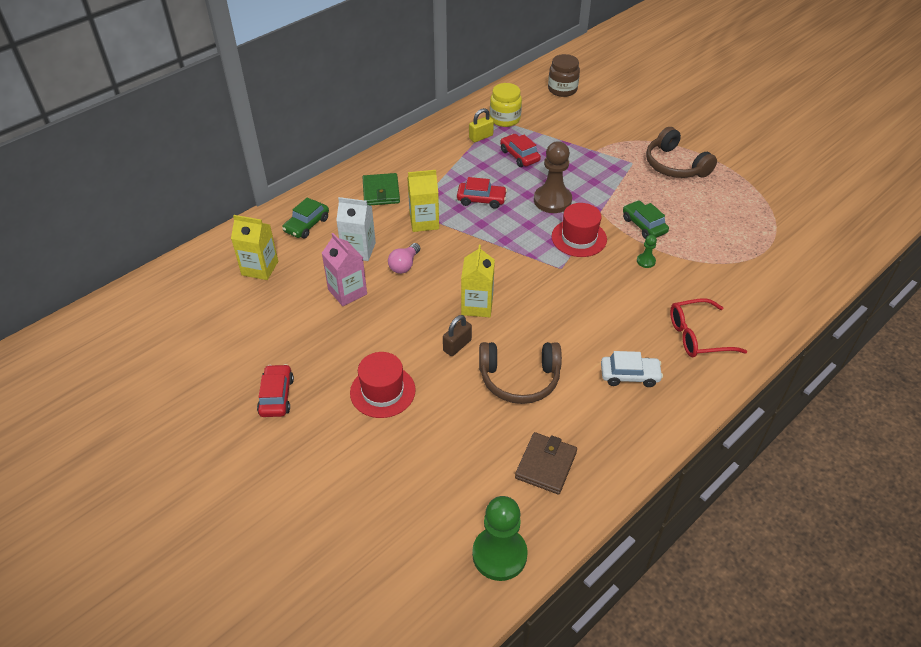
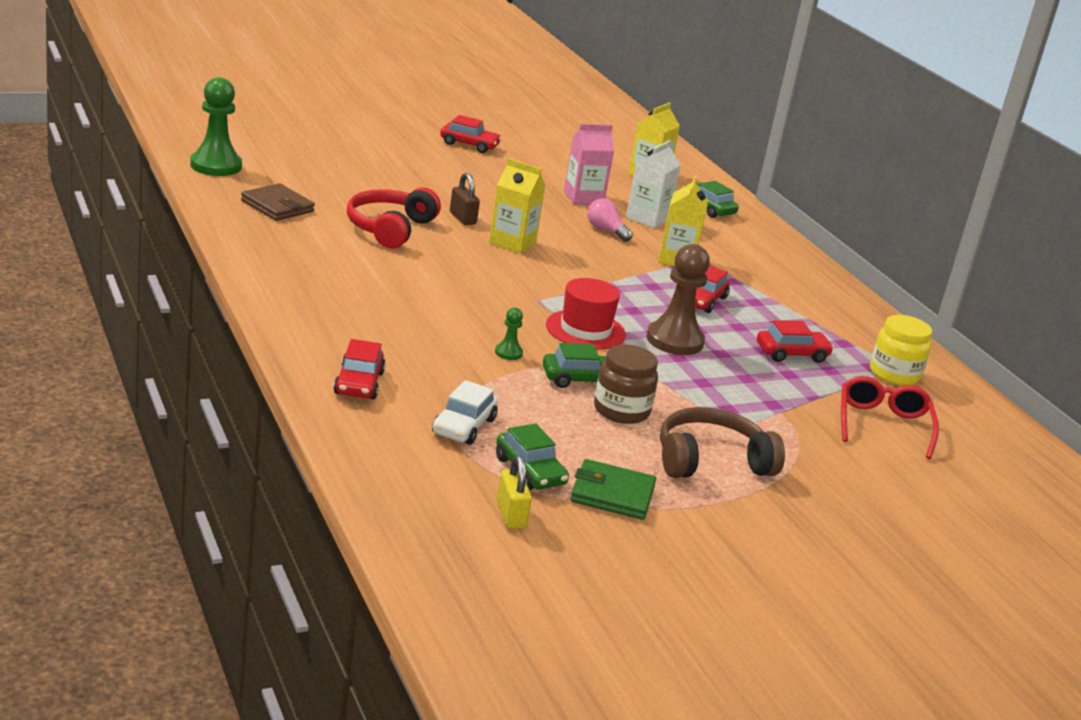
camera: 105 degrees right, 20 degrees down
(381, 192) = (750, 255): green wallet -> green wallet (612, 494)
(382, 391) = (434, 177): red hat -> none
(481, 137) = (850, 343): yellow padlock -> yellow padlock (511, 515)
(519, 379) = (390, 228): brown headphones -> red headphones
(562, 89) = (975, 449): brown jar -> brown jar (621, 410)
(629, 375) = (338, 275): white car -> white car (464, 426)
(697, 336) = (354, 331): red glasses -> red glasses (883, 424)
(754, 310) = (359, 383): none -> red car
(759, 220) = (530, 471): none -> green car

